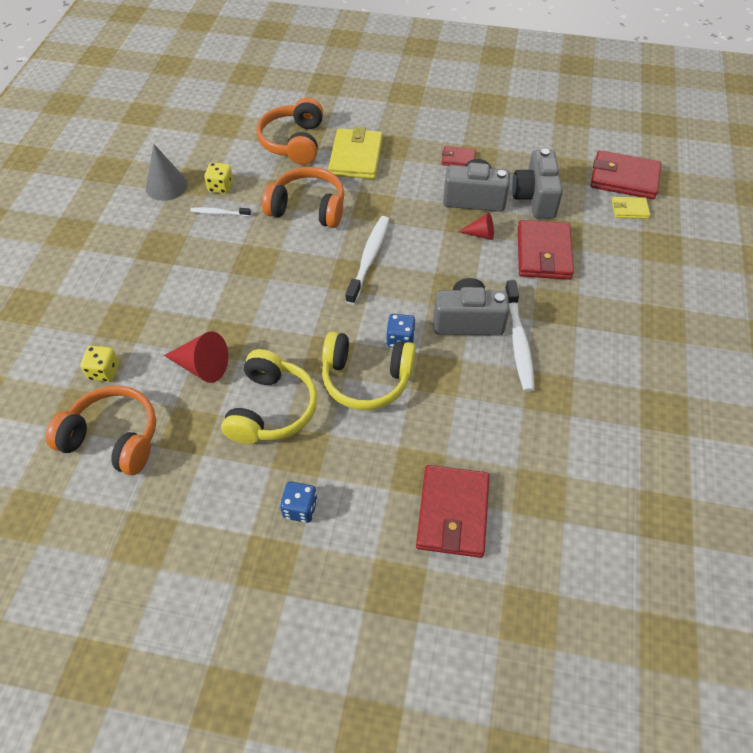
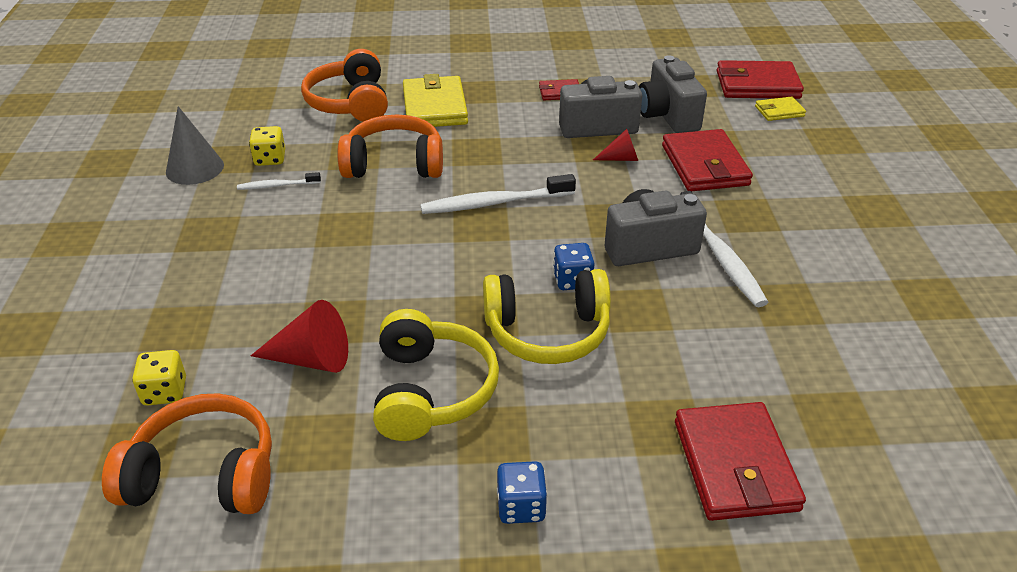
camera: 15 degrees left, 15 degrees down
(369, 259) = (494, 203): white toothbrush -> white toothbrush turned 105 degrees counterclockwise

